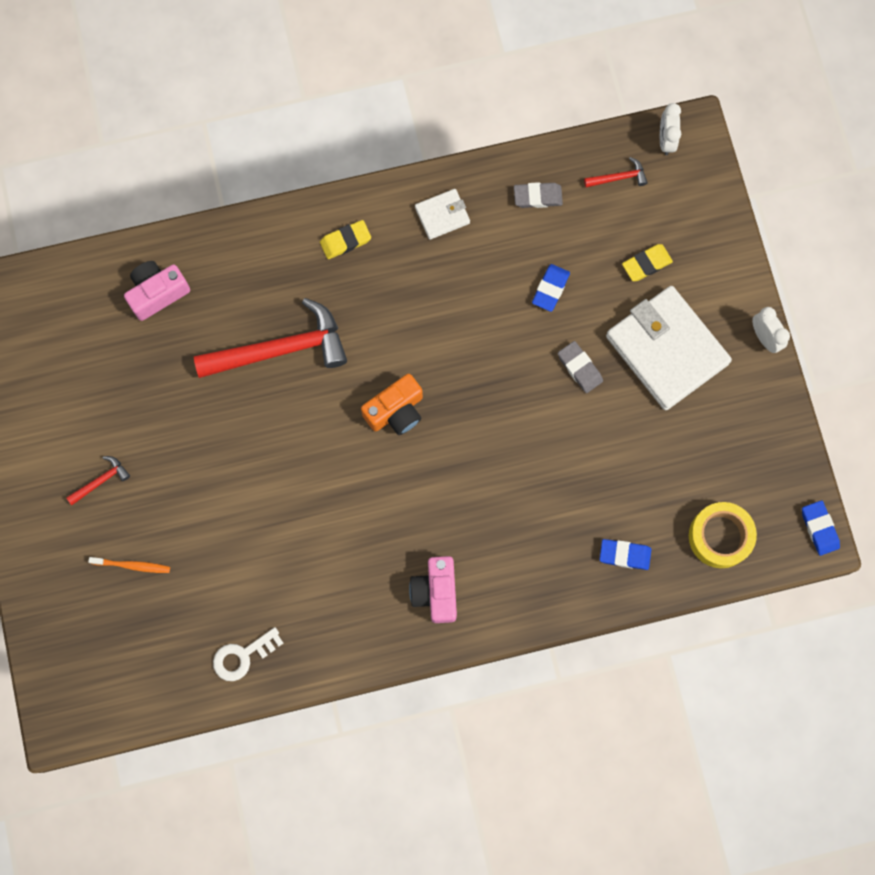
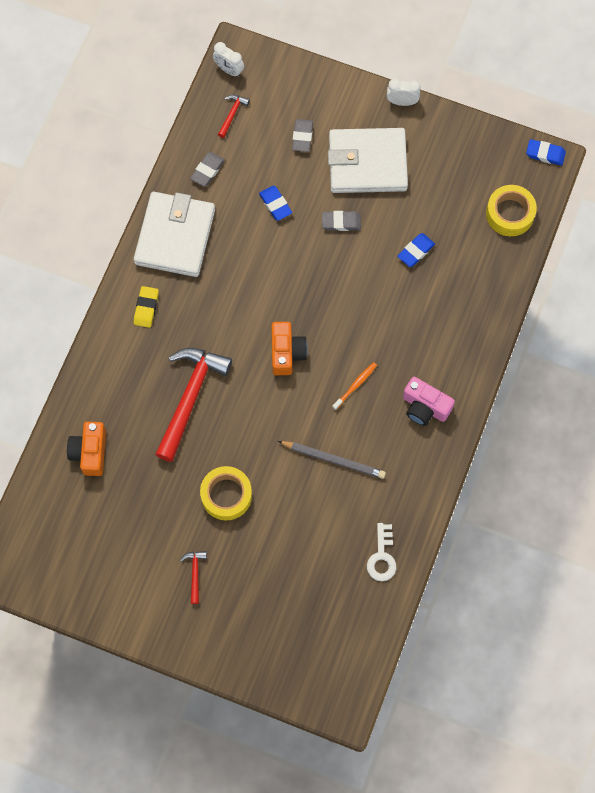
camera: 55 degrees left, 5 degrees down
(132, 565) = (269, 590): orange toothbrush -> orange toothbrush (355, 385)
(157, 293) = (90, 452): pink camera -> orange camera
(202, 455) = (226, 495): none -> yellow tape
(313, 536) = (333, 460): none -> grey pencil
(442, 215) = (175, 236): white wallet -> white wallet, size x2.13
(624, 555) = (481, 277): blue eraser -> blue eraser (416, 251)
(646, 264) = (302, 137): yellow eraser -> grey eraser

